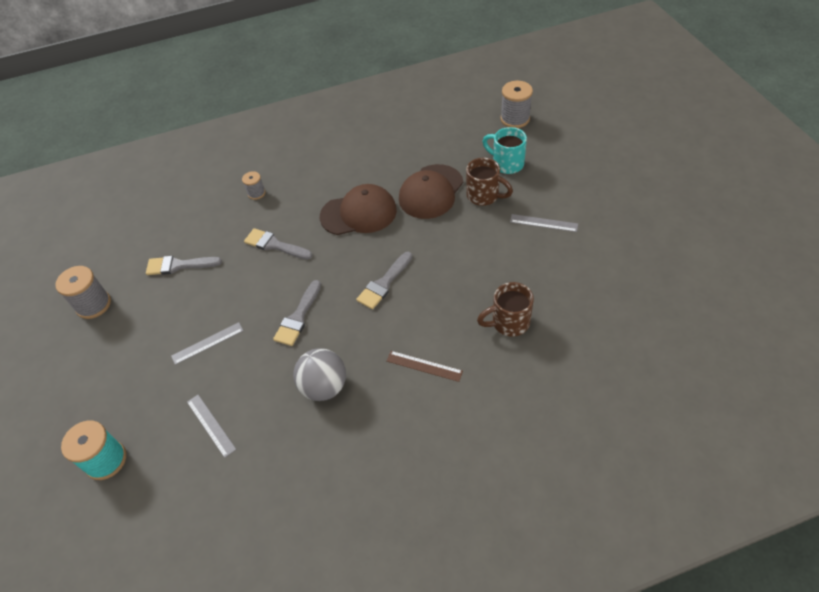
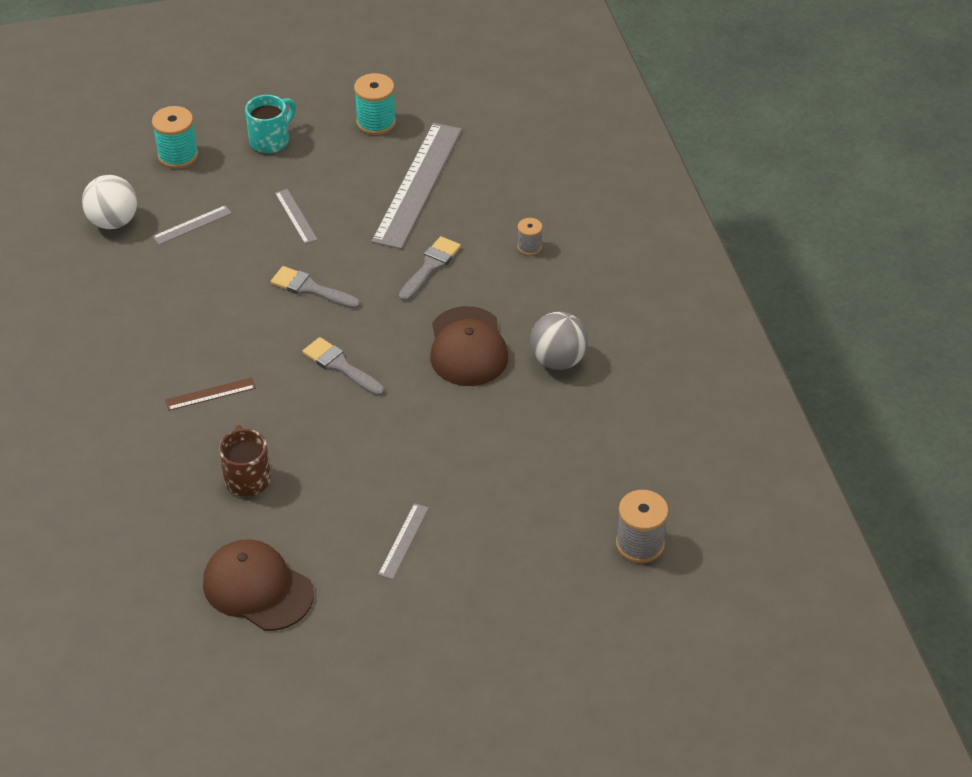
camera: 90 degrees right, 5 degrees down
(93, 305) = (376, 122): grey spool -> turquoise spool
(179, 265) = (418, 184): grey brush -> grey ruler
(198, 501) = (113, 221): none -> white ball
(324, 387) = (209, 310): grey ball -> grey ball (558, 360)
(424, 366) = (210, 394): brown ruler -> brown ruler turned 45 degrees clockwise
(431, 192) = (493, 425): brown cap -> brown cap (257, 588)
(484, 196) = (471, 482): brown mug -> none
(506, 164) = (535, 518): turquoise mug -> turquoise mug (271, 140)

